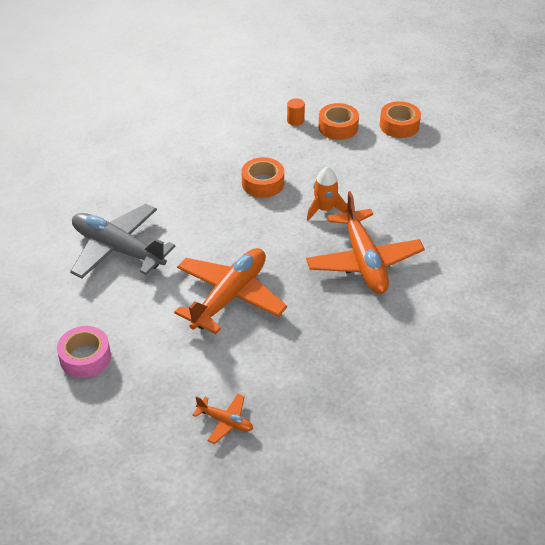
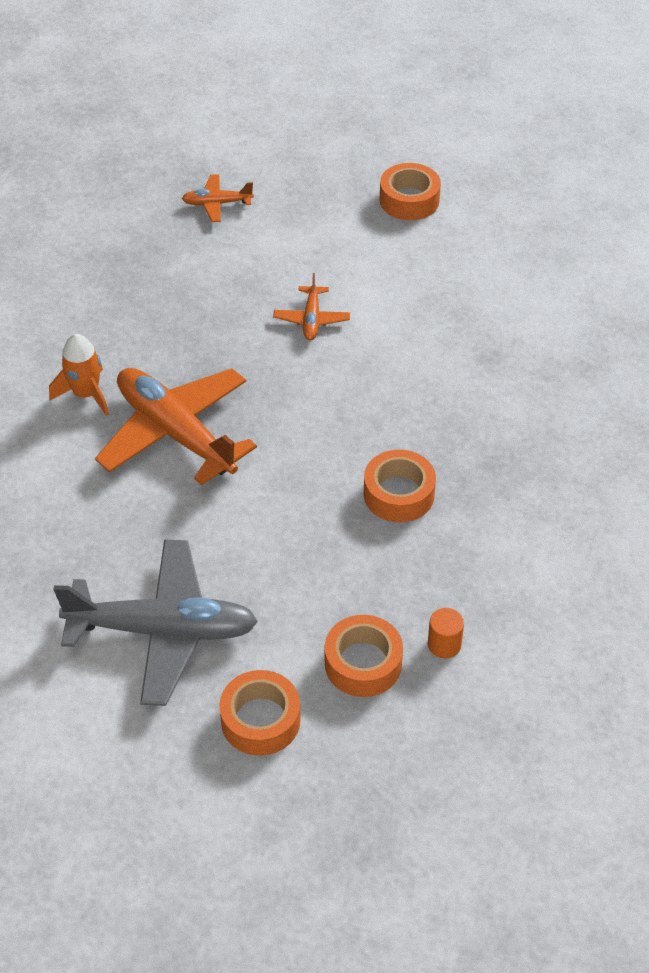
camera: 150 degrees right, 5 degrees up
(85, 357) = (409, 200): pink tape -> orange tape
(118, 249) = (497, 318): grey plane -> grey plane (163, 631)
(230, 297) = (311, 319): orange plane -> orange plane, size x0.46
(325, 209) = (278, 489): orange rocket -> orange rocket (86, 394)

